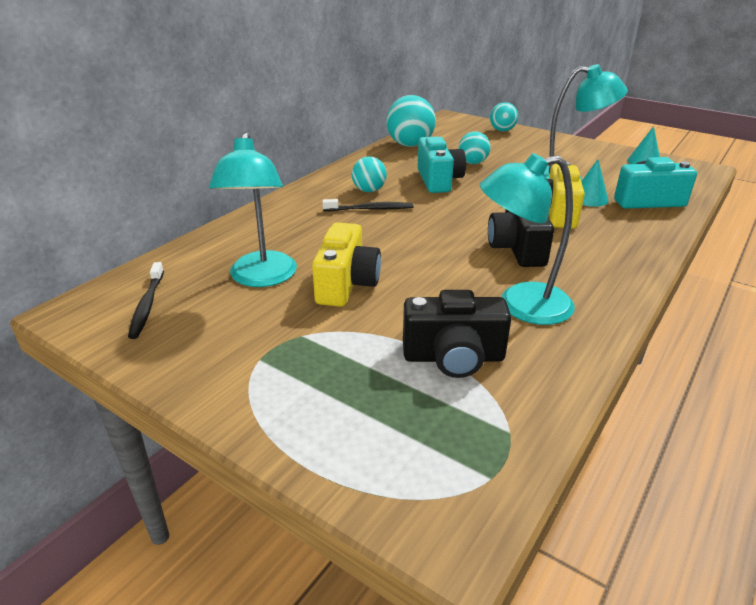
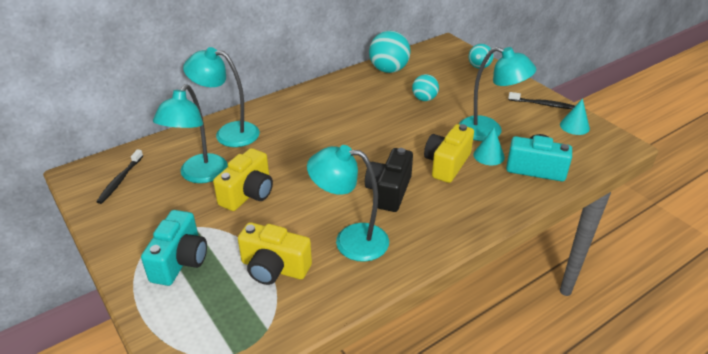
camera: 20 degrees right, 5 degrees up
(267, 229) = (228, 133): none -> turquoise lamp
(369, 190) = (322, 112): turquoise ball -> none
(370, 209) = (310, 130): black toothbrush -> black toothbrush (542, 104)
(438, 180) = (382, 112): turquoise camera -> turquoise camera (180, 261)
(453, 357) = (274, 268): black camera -> yellow camera

